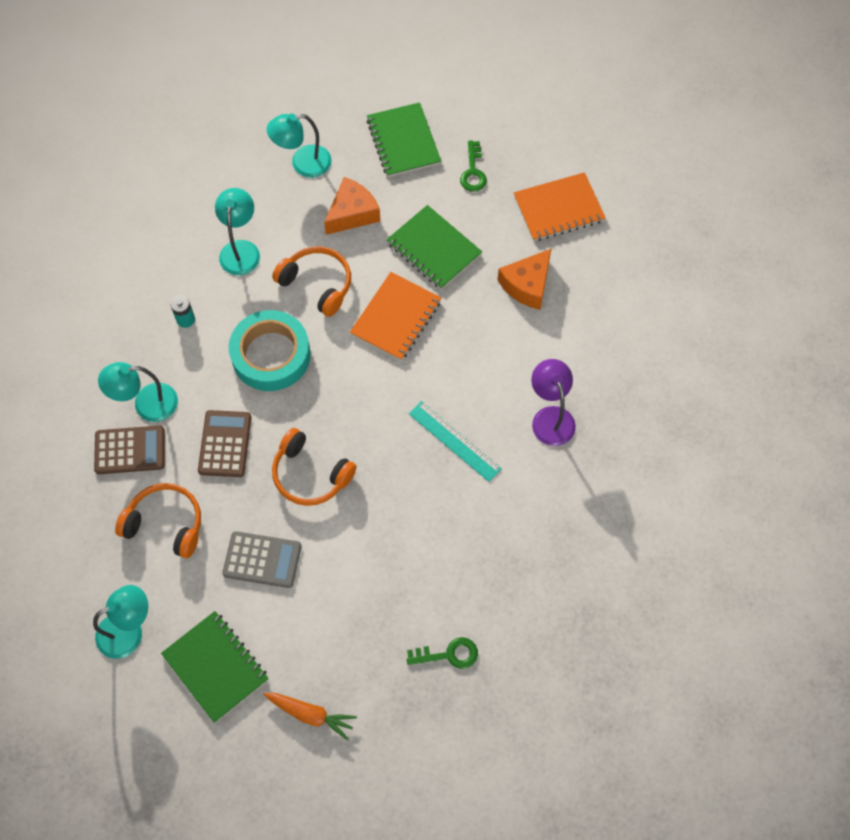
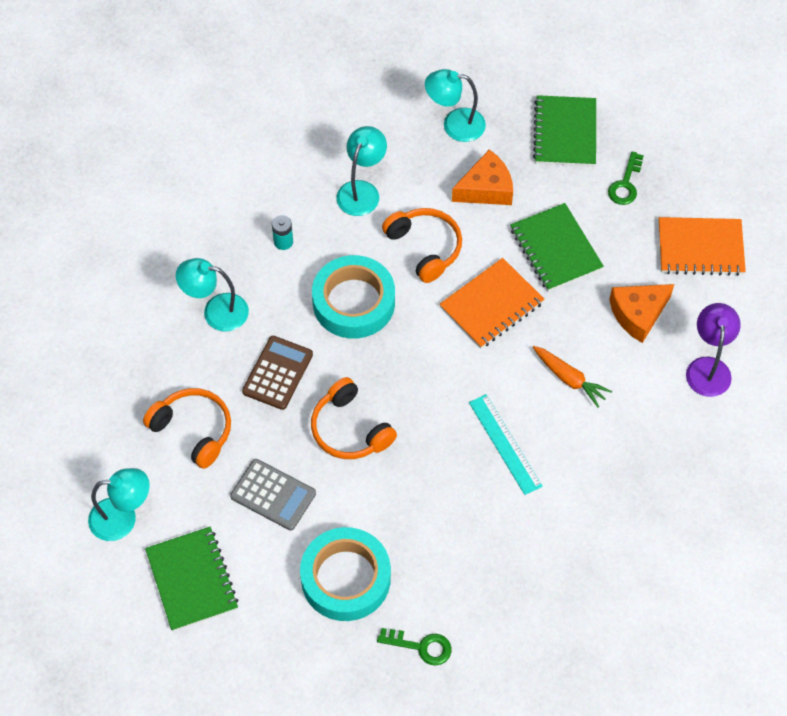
camera: 20 degrees right, 5 degrees down
(130, 450) = (185, 350): brown calculator -> none
(310, 714) = (266, 656): orange carrot -> orange carrot (569, 379)
(357, 615) = (345, 578): none -> turquoise tape
(550, 417) = (612, 452): purple lamp -> purple lamp (708, 367)

